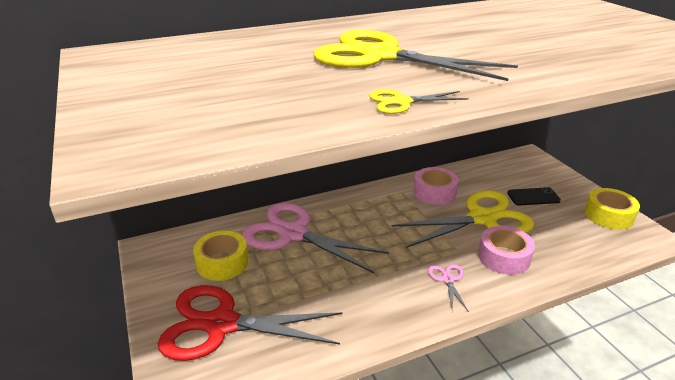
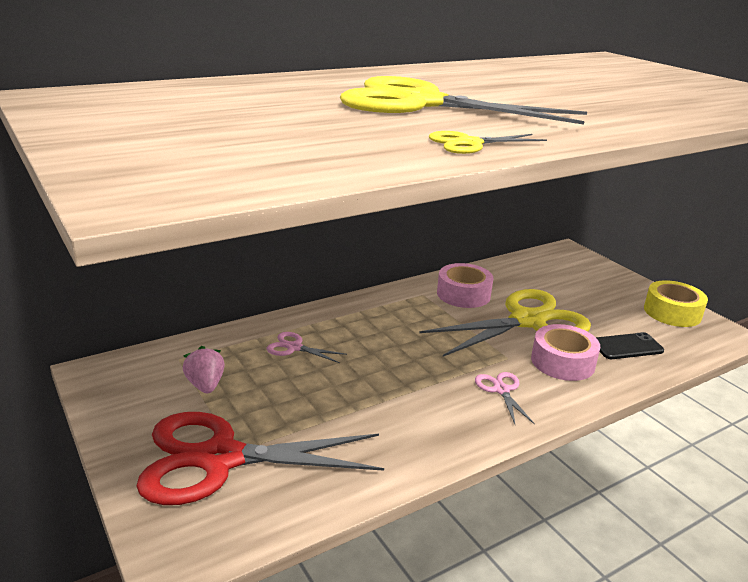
camera: 10 degrees left, 5 degrees down
(222, 262) = (205, 385): yellow tape -> pink strawberry
(293, 234) = (294, 347): pink scissors -> pink scissors, size x0.42
(533, 197) = (582, 295): black phone -> black phone (627, 347)

